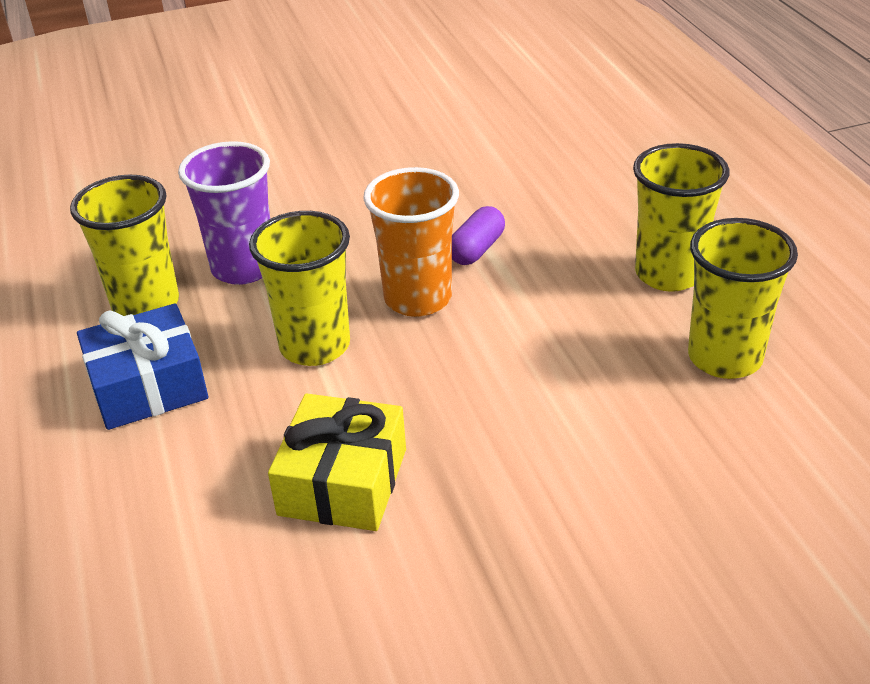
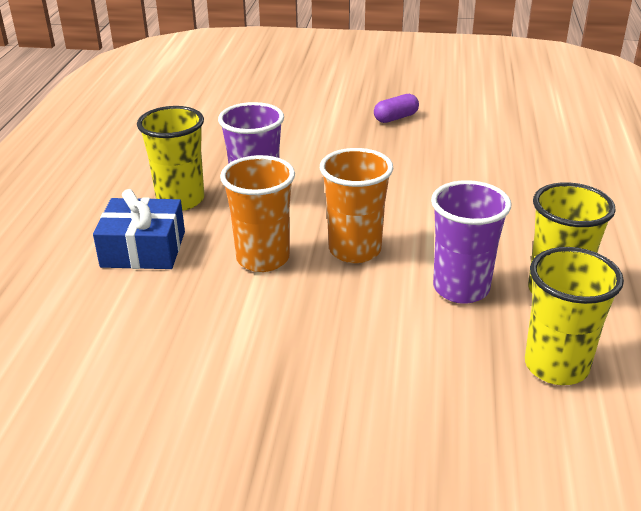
camera: 25 degrees right, 5 degrees down
(315, 346) = (263, 258): yellow cup -> orange cup
(343, 482) = (213, 351): yellow gift -> none
(476, 249) = (421, 230): purple capsule -> purple capsule (396, 118)
(569, 305) = (461, 288): none -> purple cup

